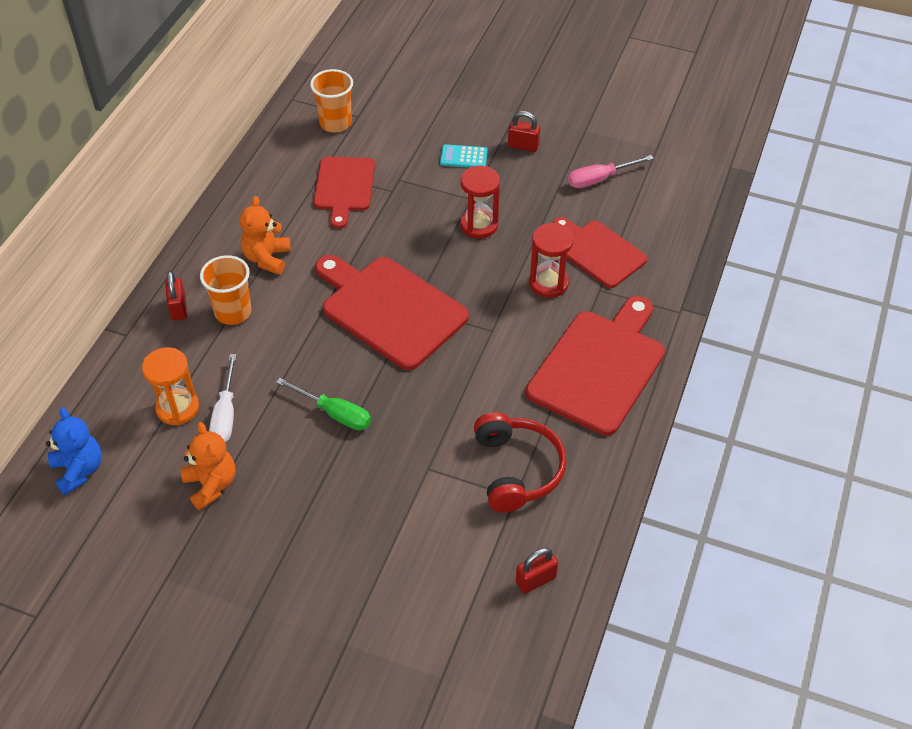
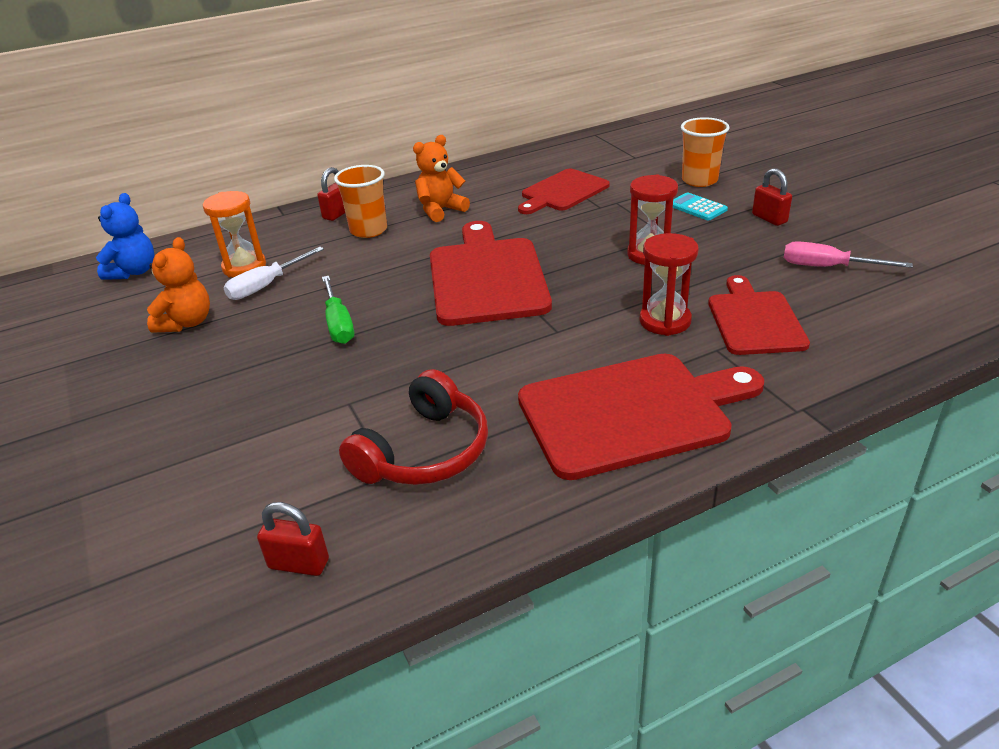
camera: 45 degrees right, 15 degrees down
(335, 123) = (610, 155): orange cup -> orange cup (699, 180)

